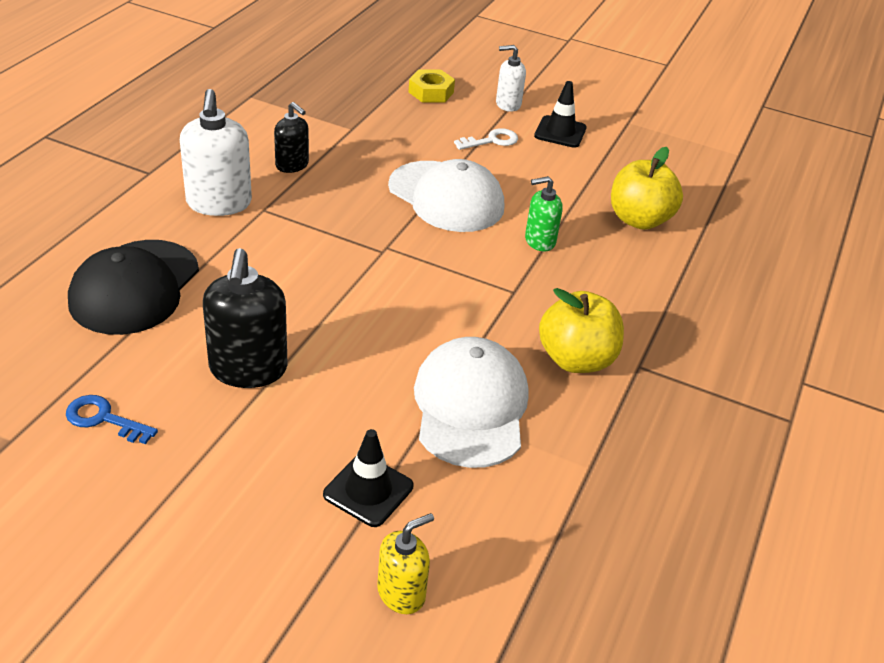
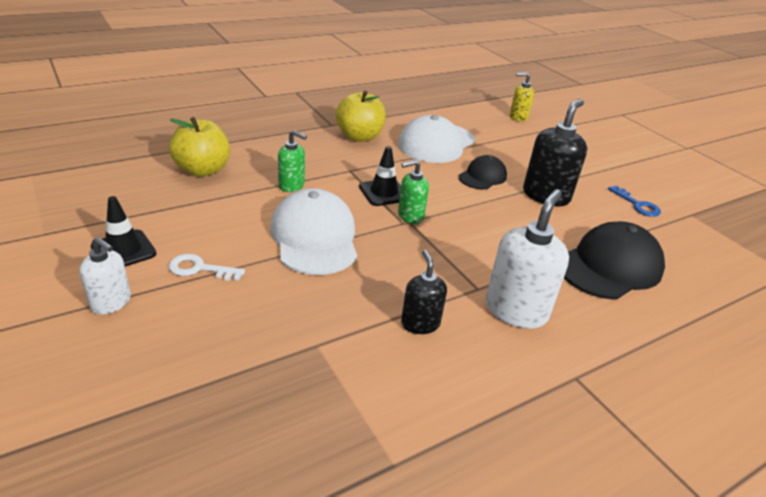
camera: 145 degrees left, 5 degrees down
(354, 364) = (482, 176): none -> black cap
(368, 490) = (511, 140): black traffic cone -> black traffic cone (384, 192)
(387, 258) = (410, 216): none -> green soap dispenser
(431, 92) = (162, 360): yellow nut -> none

